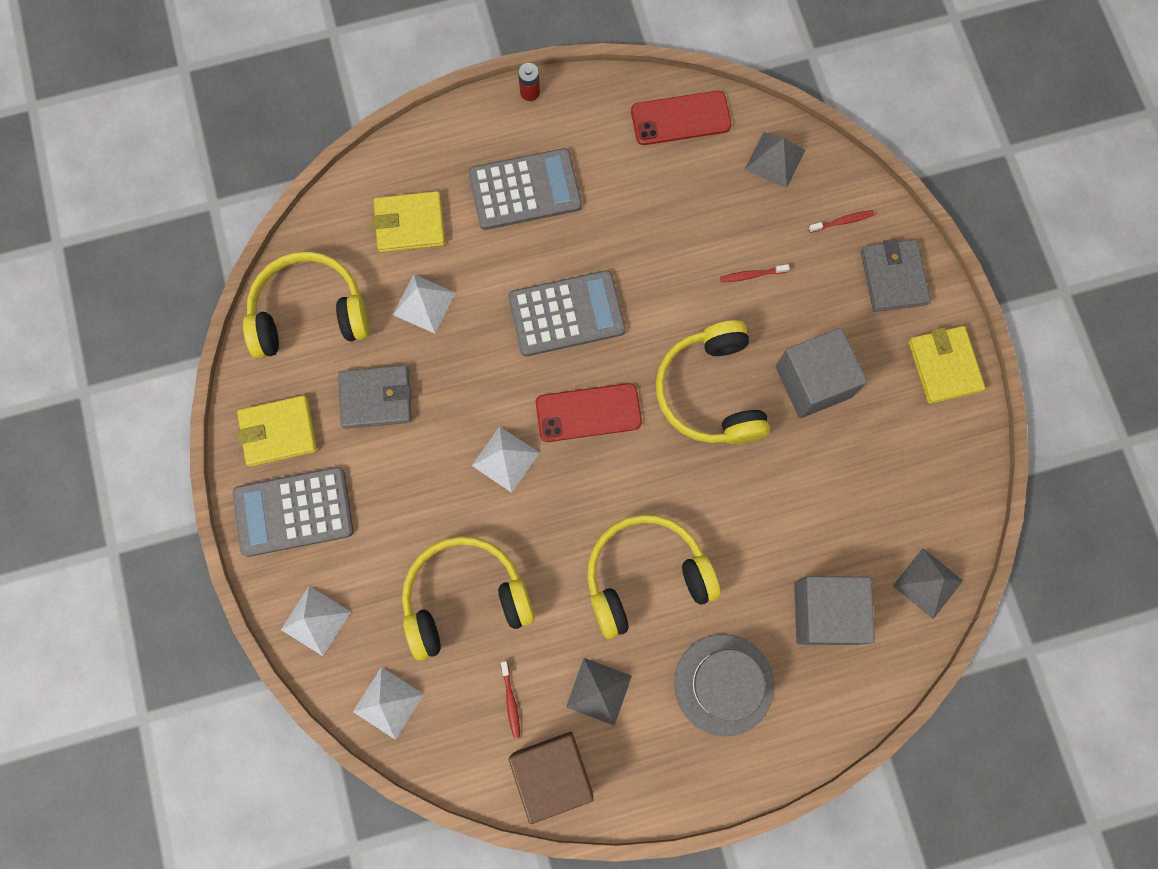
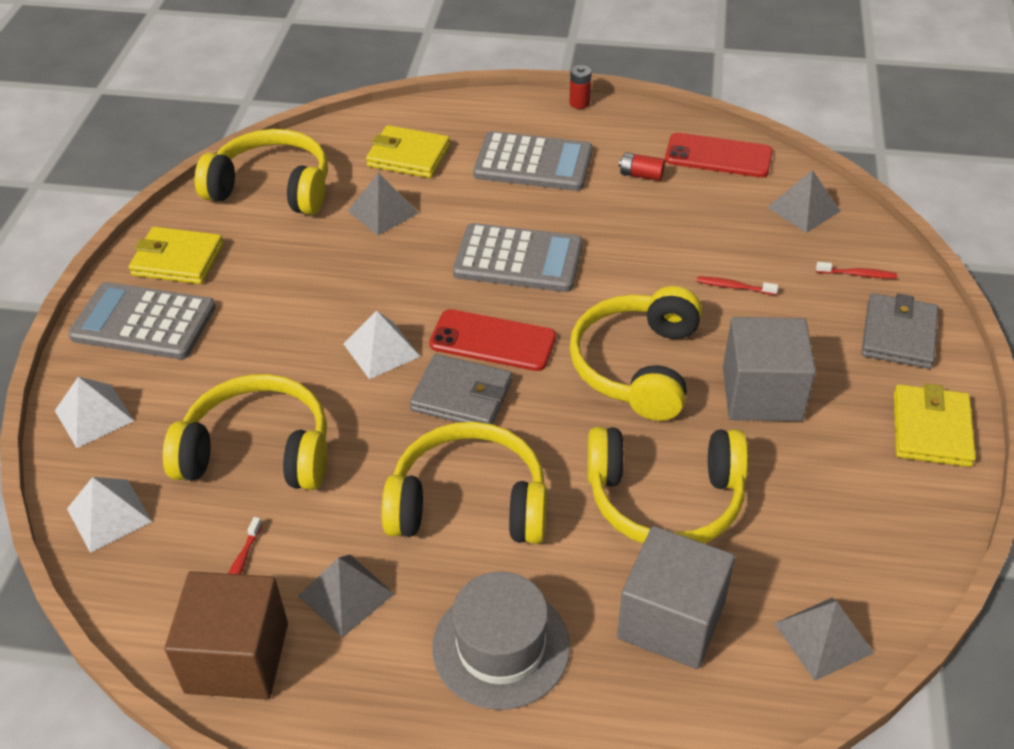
camera: 25 degrees right, 30 degrees down
(376, 398) = (287, 264): grey wallet -> grey wallet (462, 396)
(424, 303) = (383, 212): white pyramid -> grey pyramid
(624, 169) = (641, 175): none -> red battery
(781, 512) = (665, 499): none -> yellow headphones

